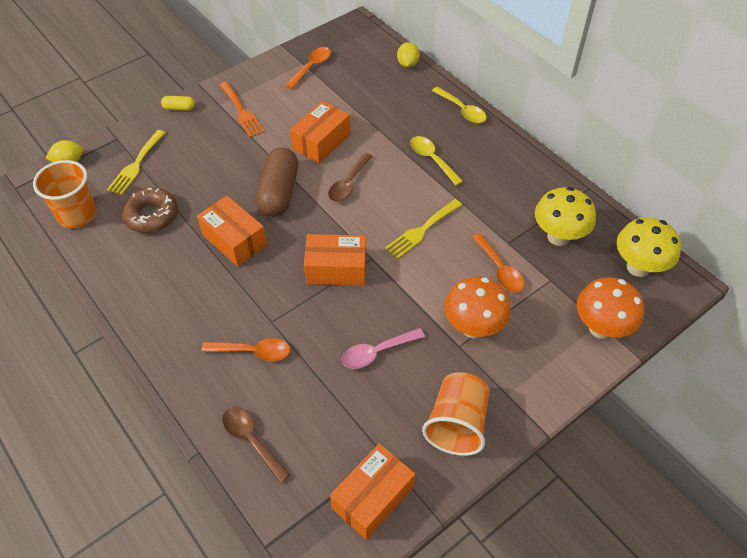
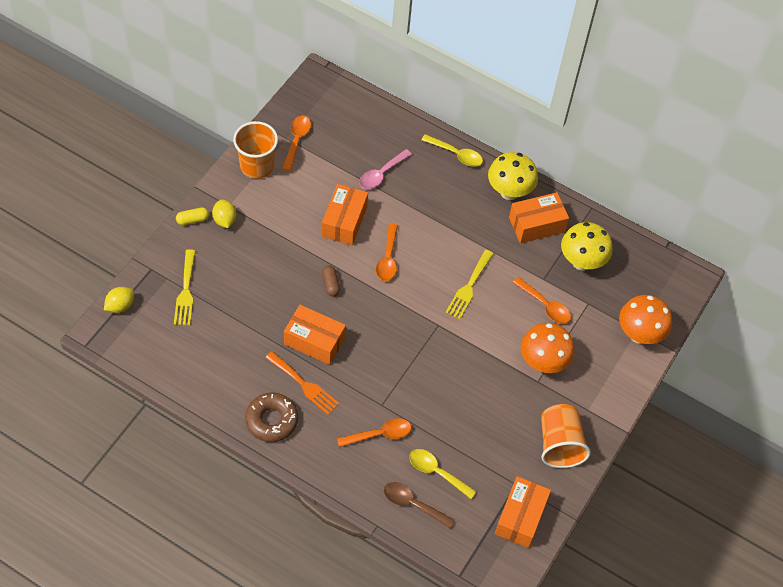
camera: 25 degrees left, 5 degrees up
(77, 214) = (160, 356): orange cup -> orange cup (256, 166)
(151, 215) = (228, 338): brown donut -> brown donut (271, 420)
(242, 112) = (255, 208): orange fork -> orange fork (304, 385)
(279, 193) = (330, 284): brown capsule -> brown capsule, size x0.46
(336, 269) = (413, 343): orange box -> orange box (536, 225)
(348, 183) = (388, 258): brown spoon -> orange spoon
(377, 352) = (477, 405): pink spoon -> pink spoon (381, 174)
(407, 64) = (386, 114): yellow lemon -> yellow lemon (224, 220)
(432, 159) = (450, 214): yellow spoon -> yellow spoon (437, 472)
(638, 267) = (652, 273): yellow mushroom -> yellow mushroom (509, 192)

